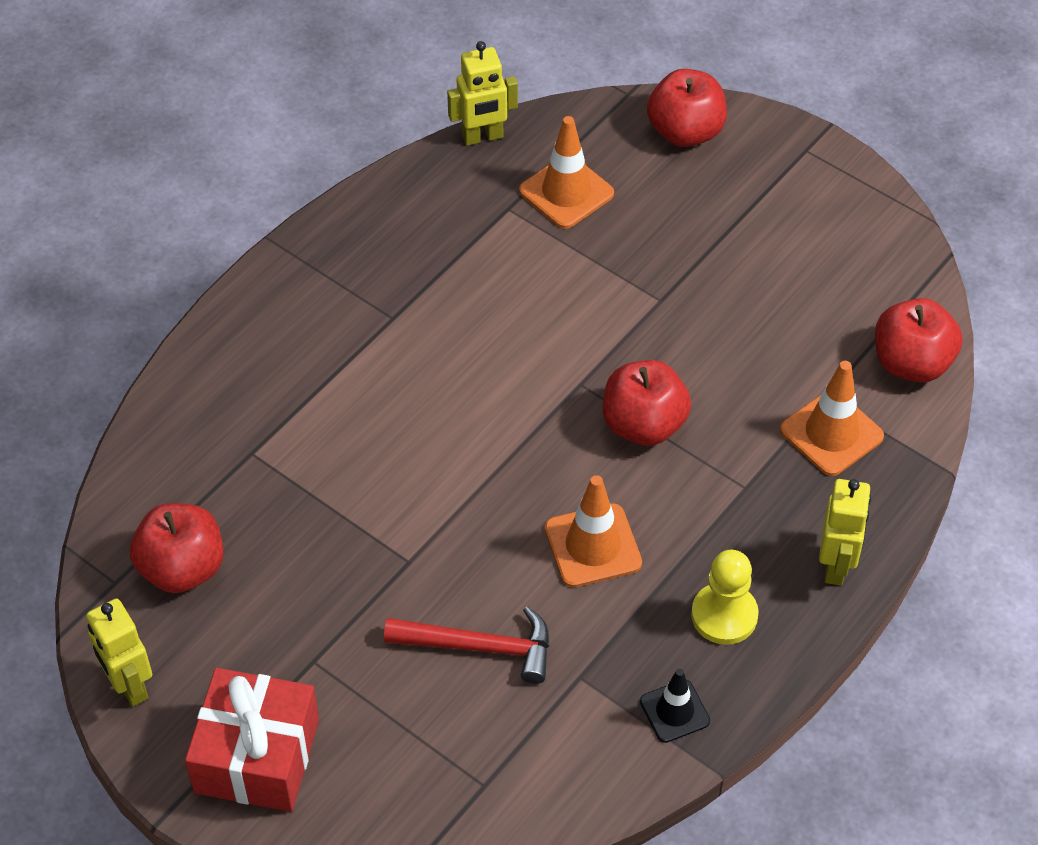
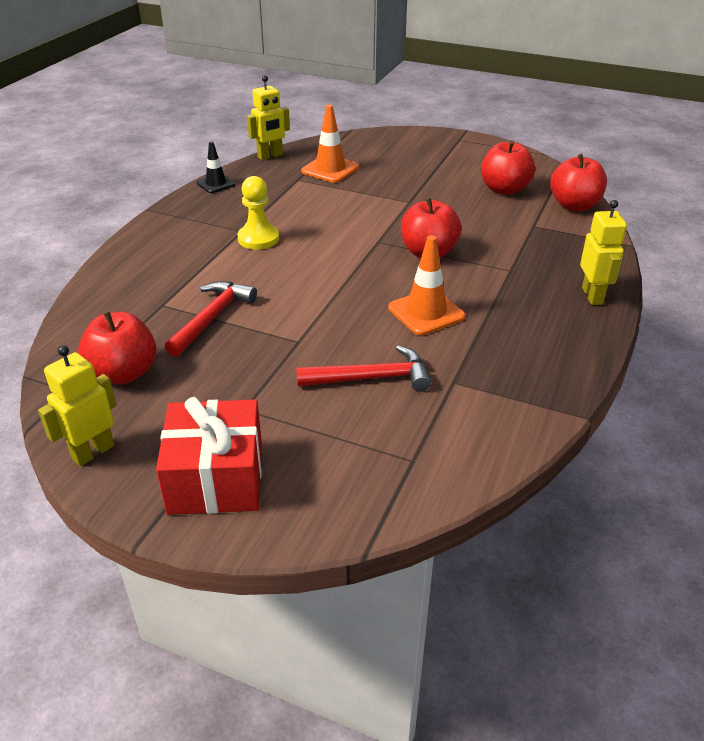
camera: 15 degrees left, 15 degrees down
(129, 686) = (93, 452): yellow robot -> yellow robot turned 90 degrees clockwise
(310, 493) = (212, 318): none -> red hammer
(674, 711) = (533, 388): black traffic cone -> black traffic cone (216, 184)
(685, 132) = (388, 141): red apple -> red apple (504, 189)
(724, 615) = (536, 332): yellow pawn -> yellow pawn (258, 238)
(831, 433) = (548, 239): orange traffic cone -> none

